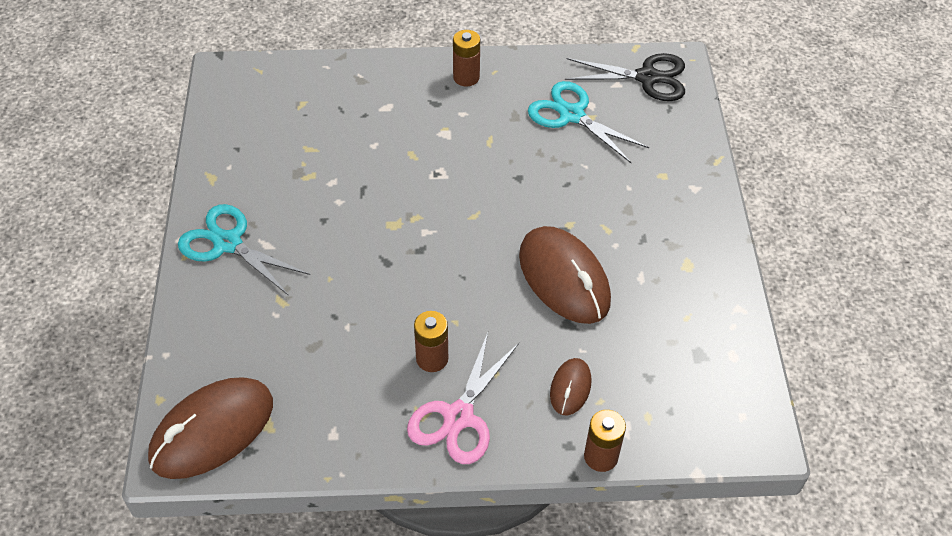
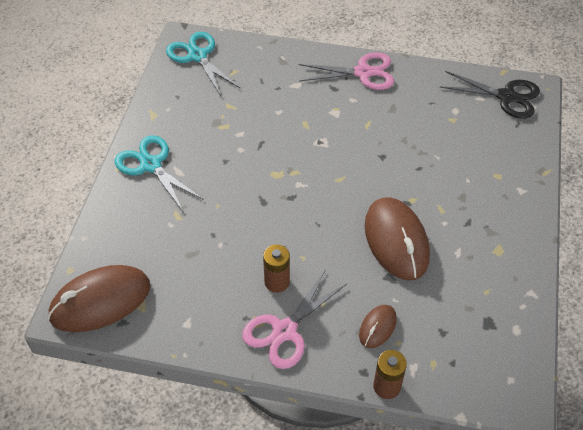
camera: 15 degrees right, 0 degrees up
(466, 77) = (363, 73): brown battery -> pink scissors
(572, 115) = (437, 115): turquoise scissors -> turquoise scissors (197, 56)

